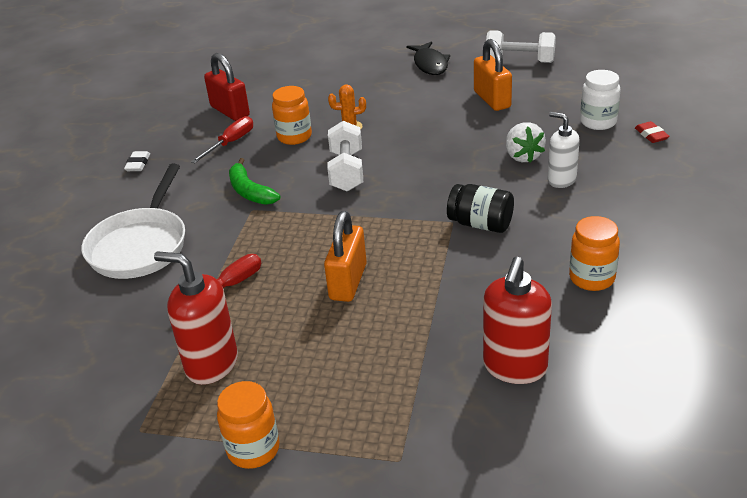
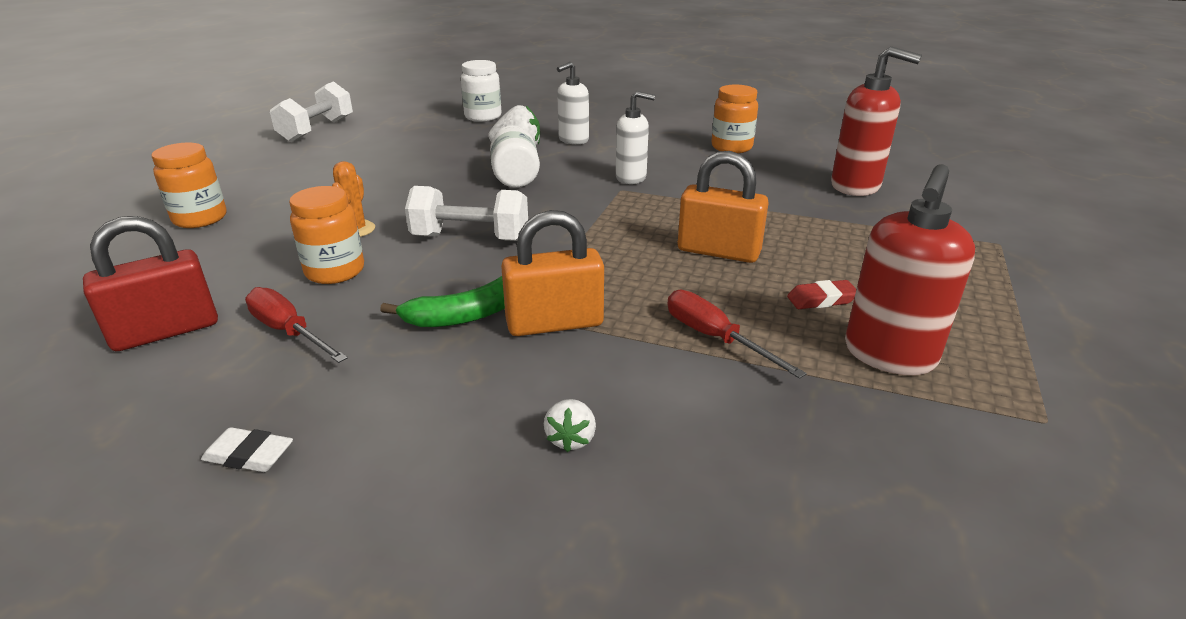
camera: 85 degrees left, 5 degrees down
(140, 245) = (571, 439): white pan -> white strawberry
(253, 449) = (1031, 324): orange jar -> orange jar (200, 219)
(430, 64) = (251, 170): black fish -> none
(460, 167) = (515, 177): none -> white jar
(481, 224) = (631, 178): black jar -> white soap dispenser
(492, 99) = (386, 150): orange padlock -> orange padlock (554, 323)
(651, 135) = (524, 104): red eraser -> red eraser (821, 300)

